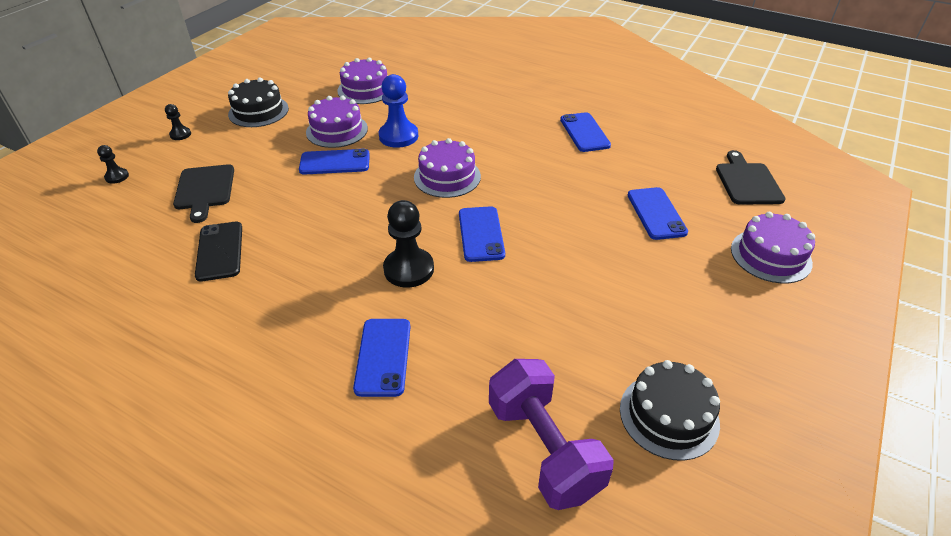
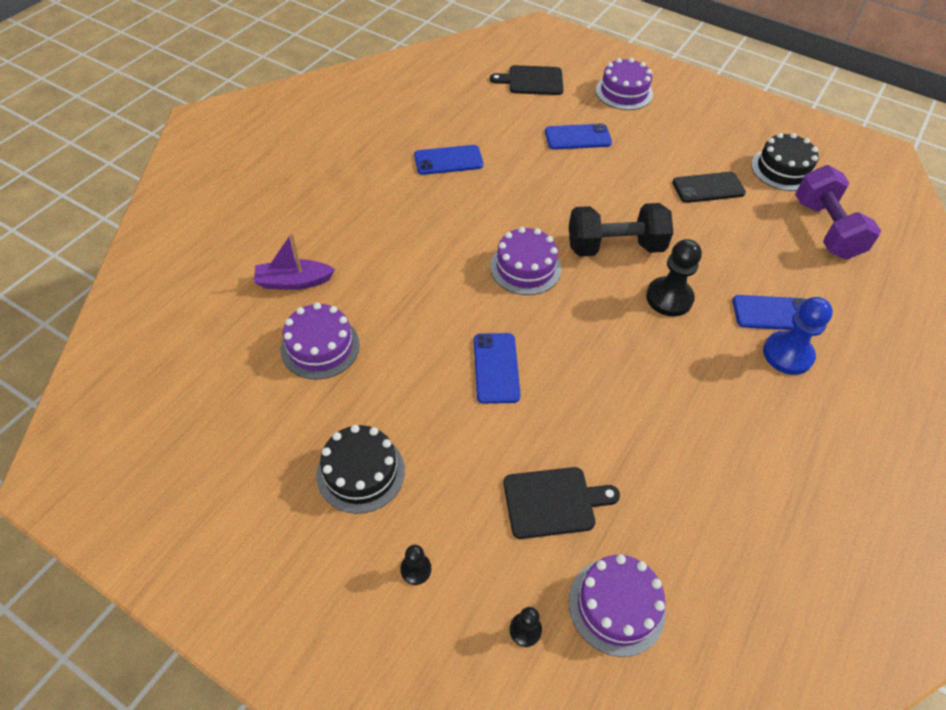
camera: 90 degrees left, 10 degrees up
(220, 251) = (665, 460): black phone -> black phone (708, 188)
(337, 130) = (423, 371): purple cake -> purple cake (616, 605)
(398, 136) = (443, 309): blue pawn -> blue pawn (787, 354)
(426, 75) = (293, 282): none -> purple boat
(481, 234) = (615, 247): blue phone -> black dumbbell
(543, 448) = (826, 229): purple dumbbell -> purple dumbbell turned 75 degrees counterclockwise

